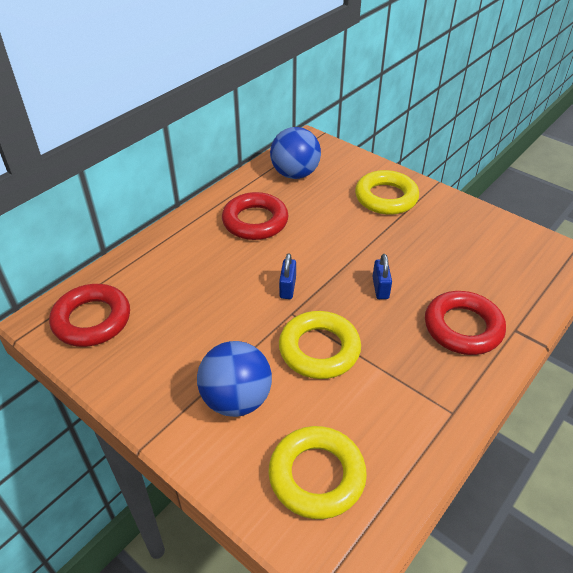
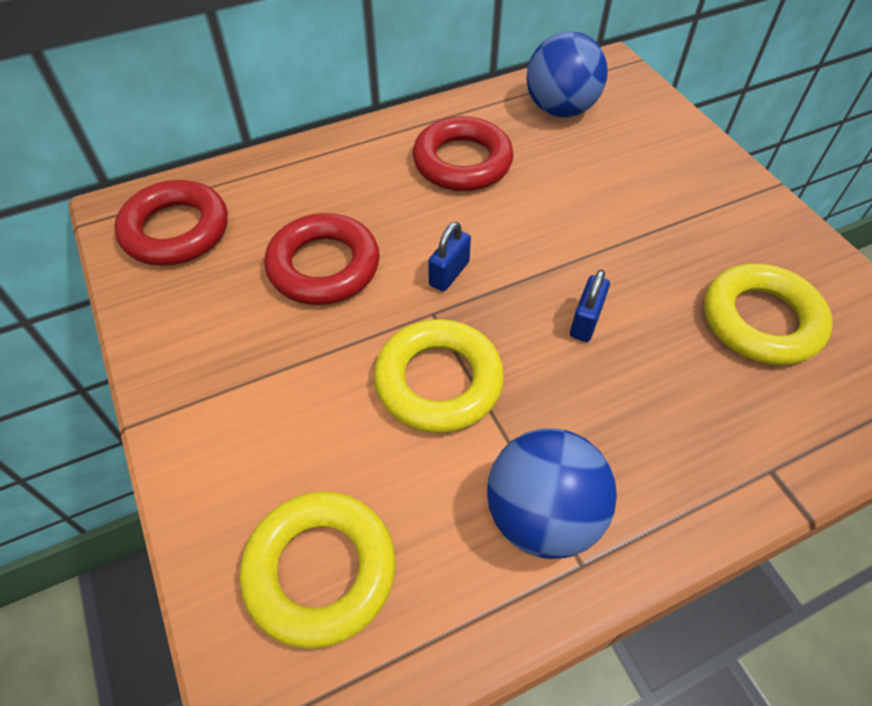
camera: 25 degrees right, 10 degrees up
(236, 399) = (282, 410): blue ball -> blue ball (542, 516)
(386, 197) = (678, 184): yellow ring -> yellow ring (761, 321)
(463, 327) = (682, 432): red ring -> red ring (324, 266)

